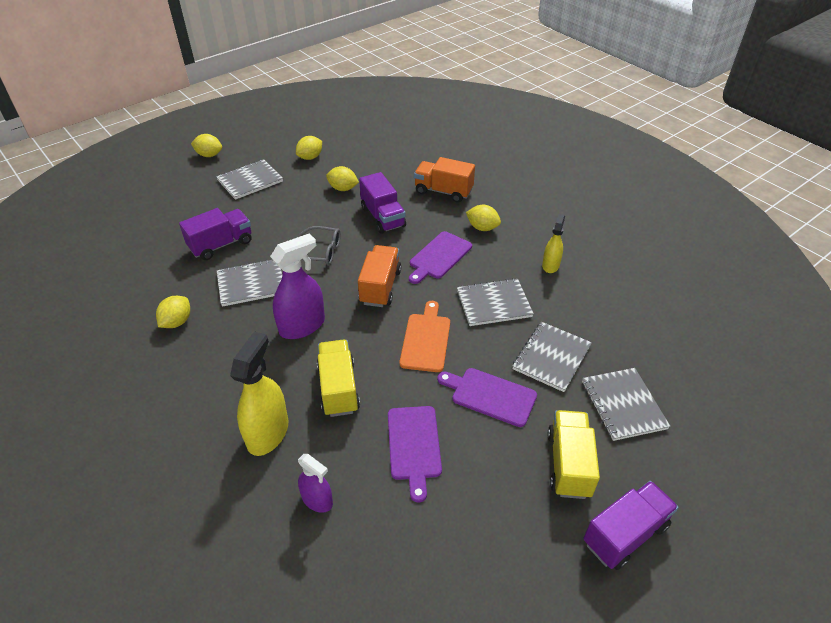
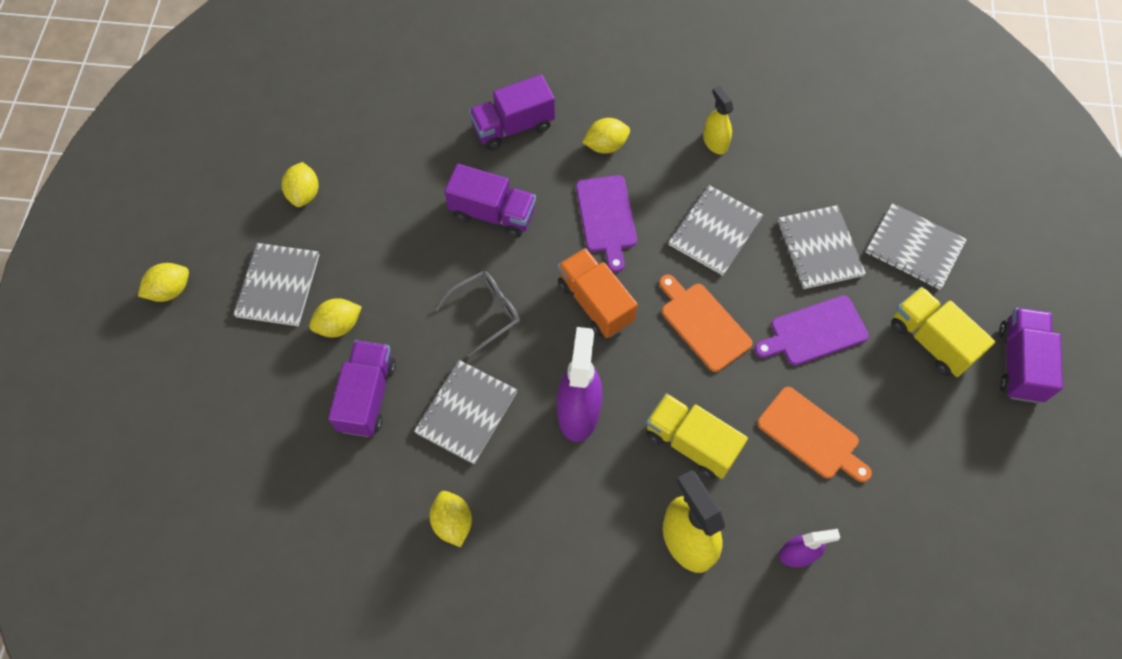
camera: 45 degrees left, 20 degrees up
(343, 188) = (401, 209): yellow lemon -> yellow lemon (339, 325)
(414, 446) = (811, 435): purple cutting board -> orange cutting board
(443, 191) = (513, 126): orange truck -> purple truck

